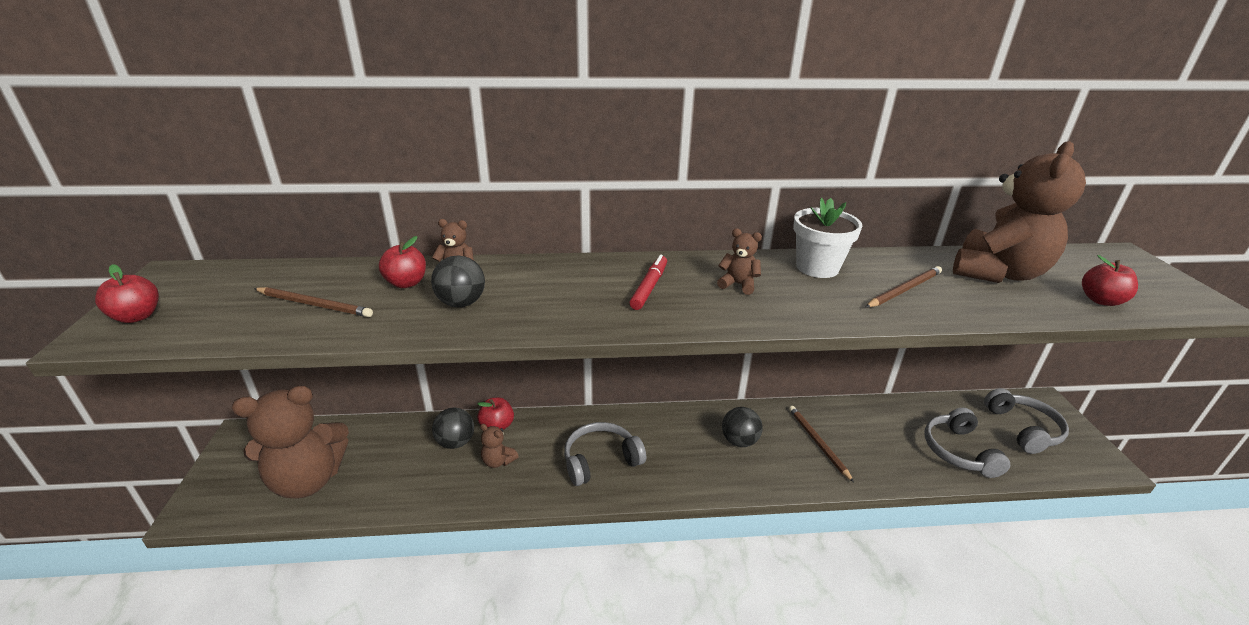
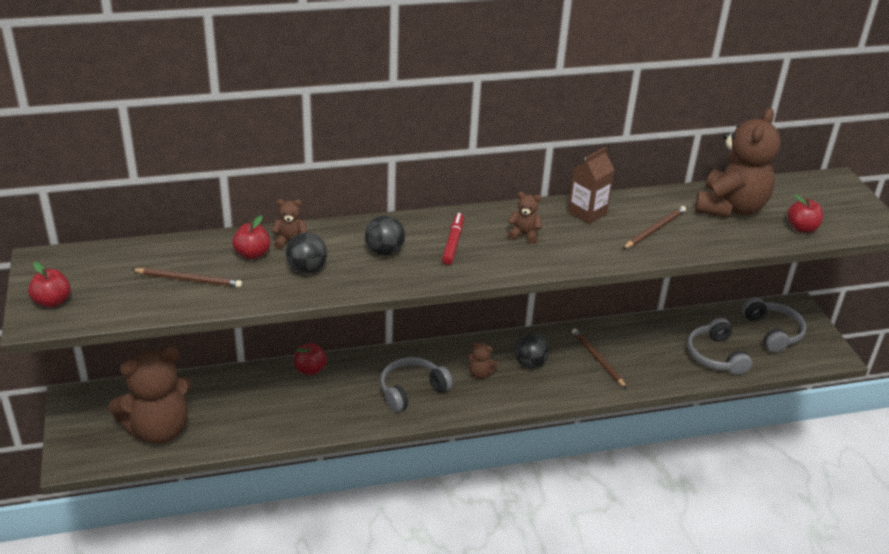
camera: 10 degrees left, 5 degrees up
(456, 442) = (277, 387): black ball -> black ball (384, 251)
(498, 461) = (321, 399): brown teddy bear -> brown teddy bear (480, 373)
(817, 267) = (587, 213): white flower pot -> brown carton

